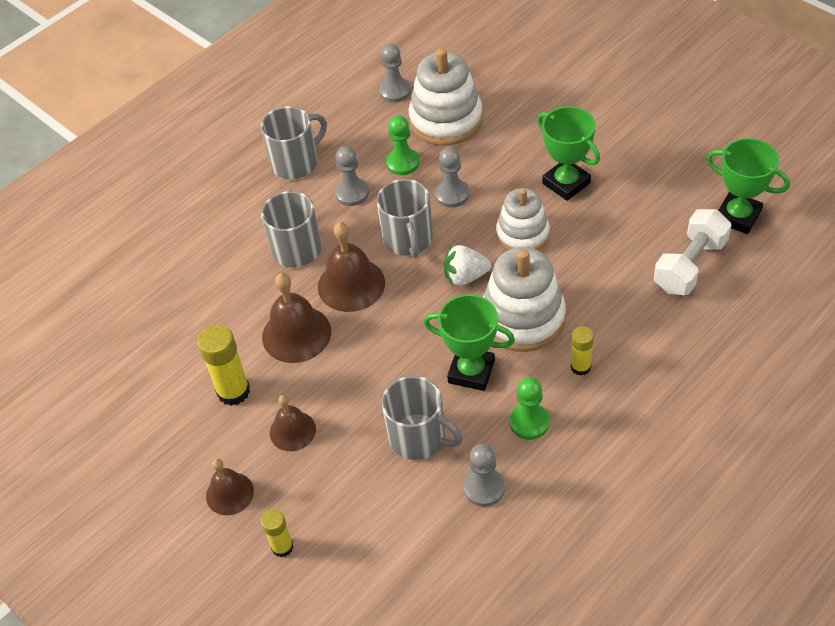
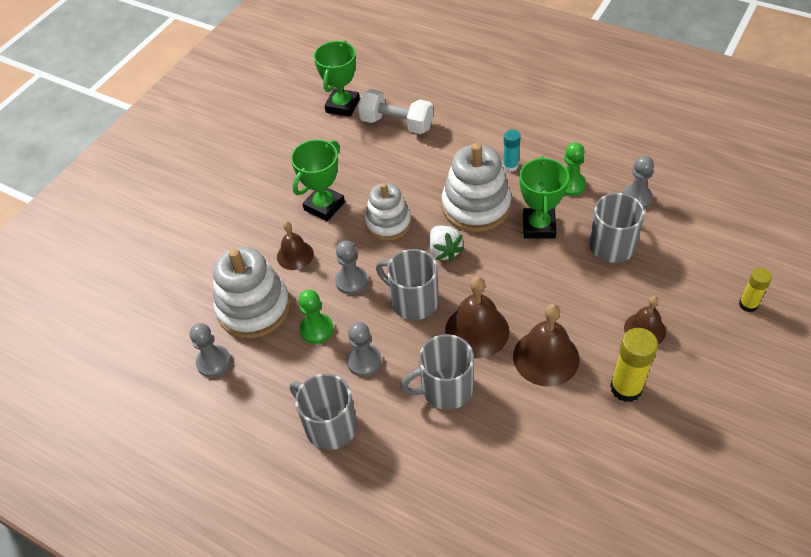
camera: 105 degrees left, 0 degrees up
(229, 493) = (723, 356): brown bell -> brown bell (295, 255)
(408, 239) = (413, 301): grey mug -> grey mug turned 120 degrees counterclockwise
(580, 367) = (510, 166): yellow glue stick -> turquoise glue stick

